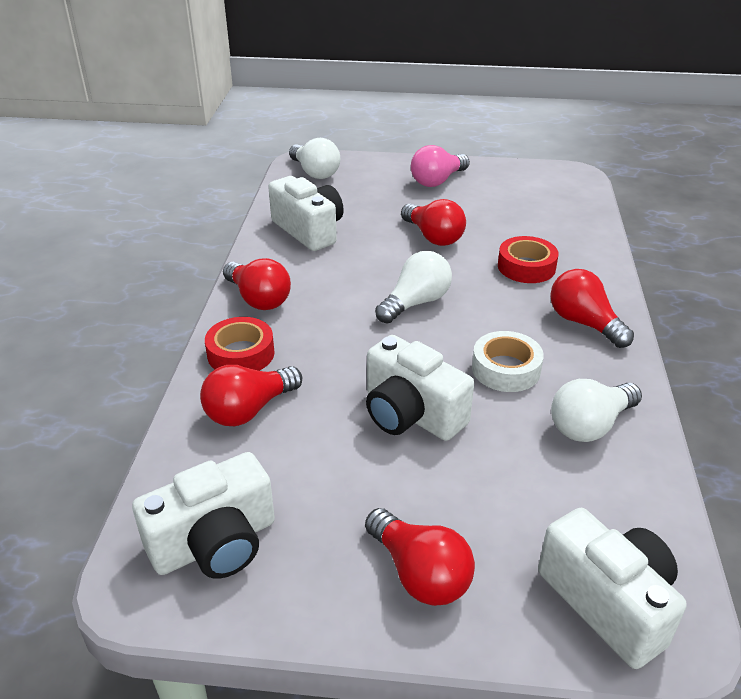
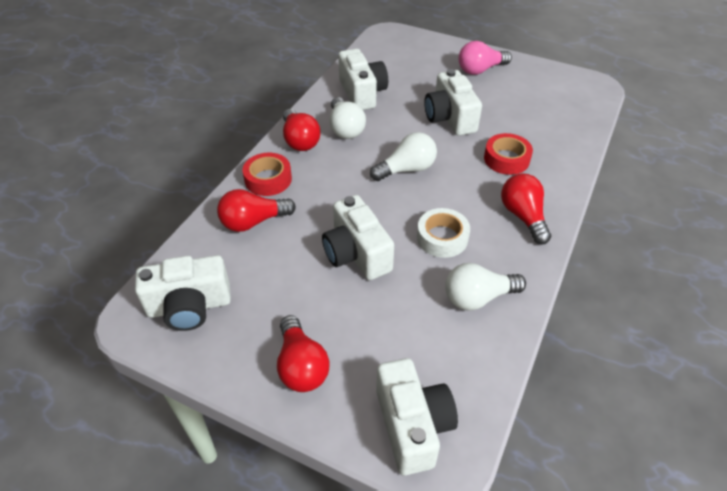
camera: 20 degrees right, 10 degrees up
(315, 172) = (391, 44): white light bulb -> white light bulb (345, 128)
(433, 237) = (450, 118): red light bulb -> white camera

